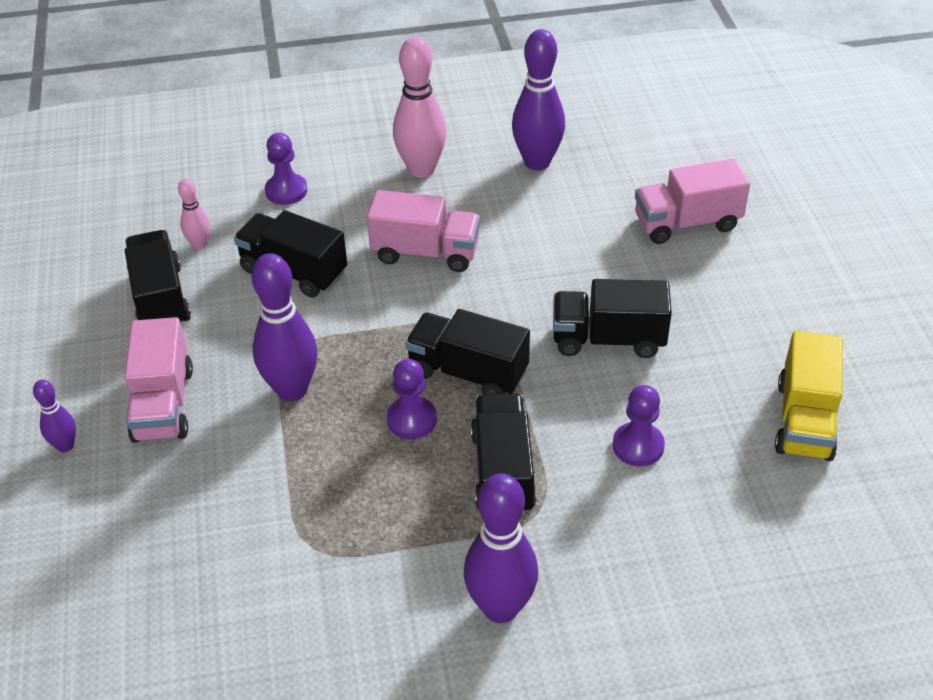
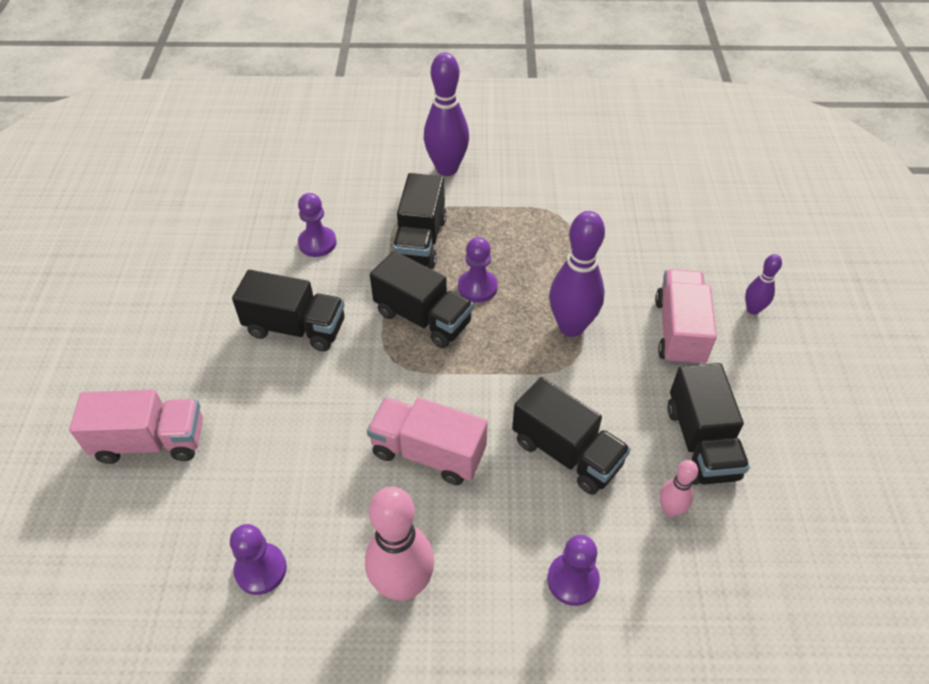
camera: 170 degrees left, 5 degrees up
(537, 162) = (261, 569): purple bowling pin -> purple pawn
(804, 420) = (189, 242): yellow truck -> none

